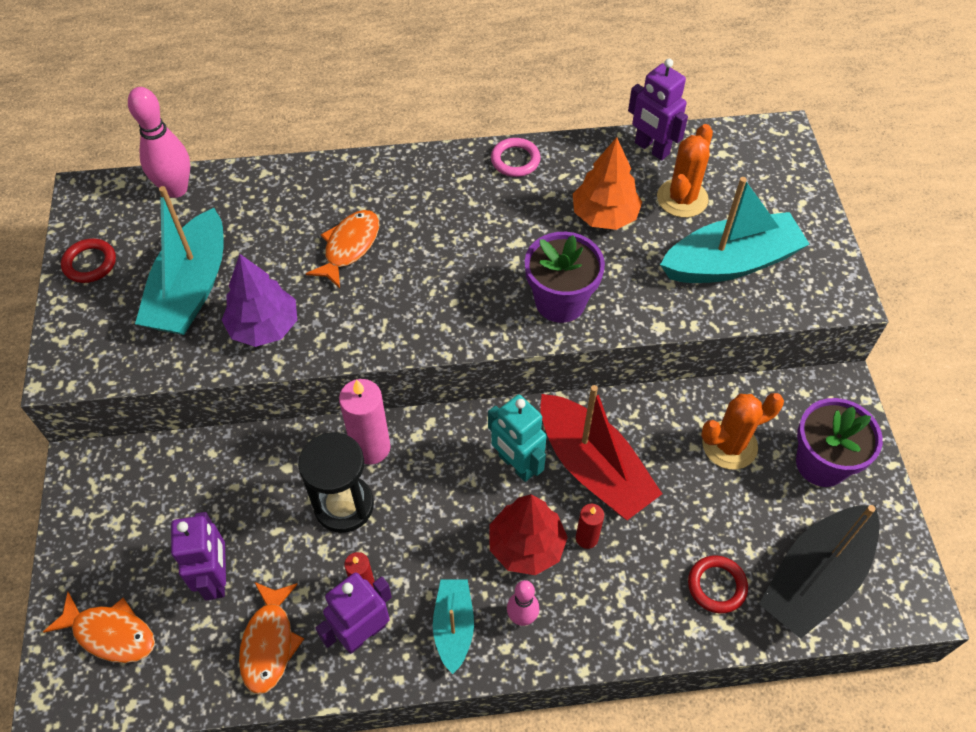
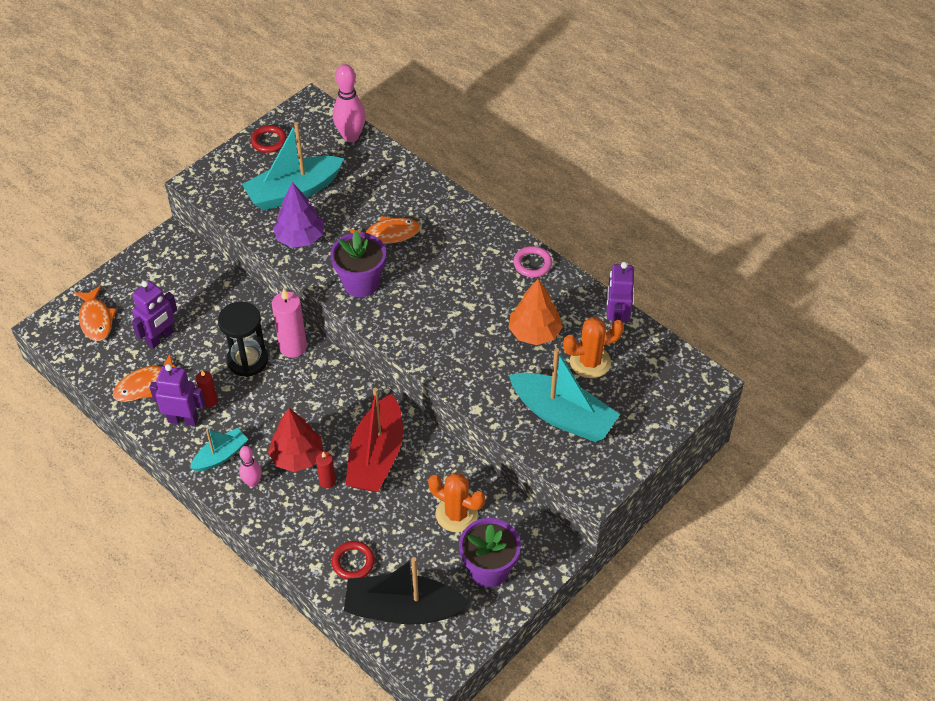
camera: 50 degrees right, 5 degrees down
(516, 465) = (344, 419): turquoise robot -> none
(560, 302) = (447, 352): purple flower pot -> purple flower pot (361, 283)

